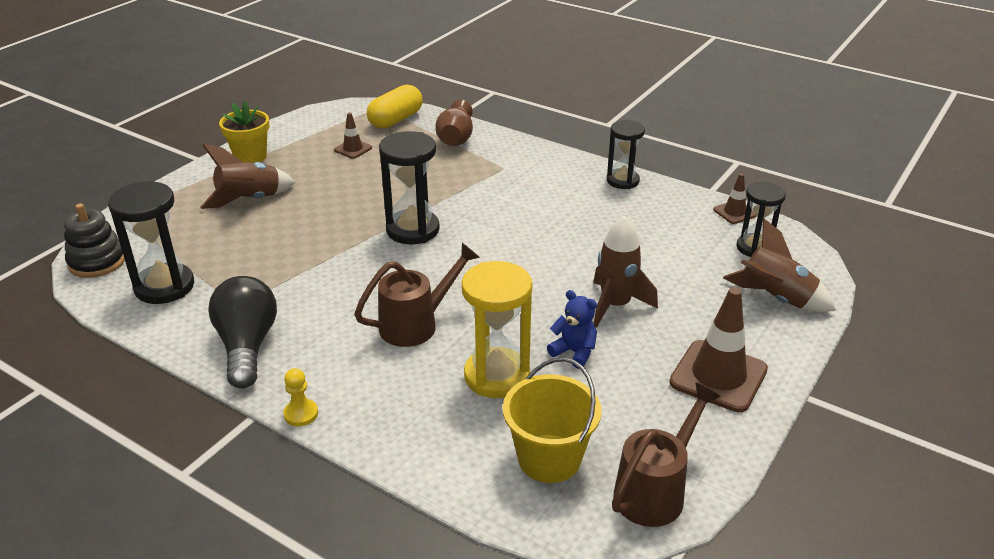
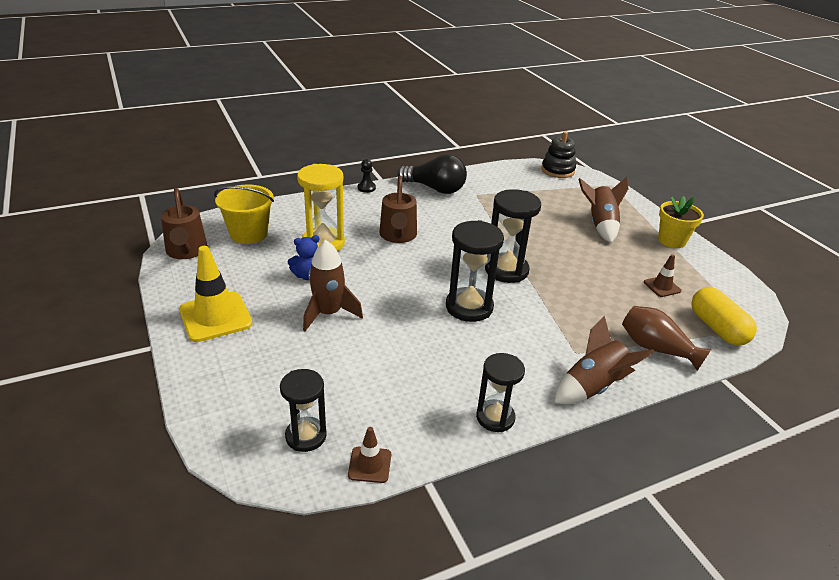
camera: 120 degrees right, 0 degrees up
(164, 287) = (514, 181): black hourglass -> black hourglass (469, 307)
(301, 414) = (366, 188): yellow pawn -> black pawn
(718, 376) = (215, 317): brown traffic cone -> yellow traffic cone
(775, 298) = (237, 398): brown rocket -> brown rocket (593, 386)

